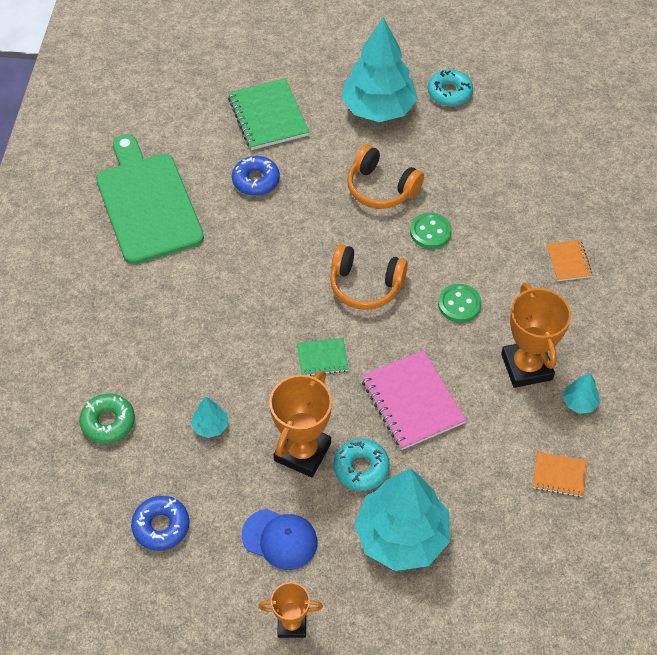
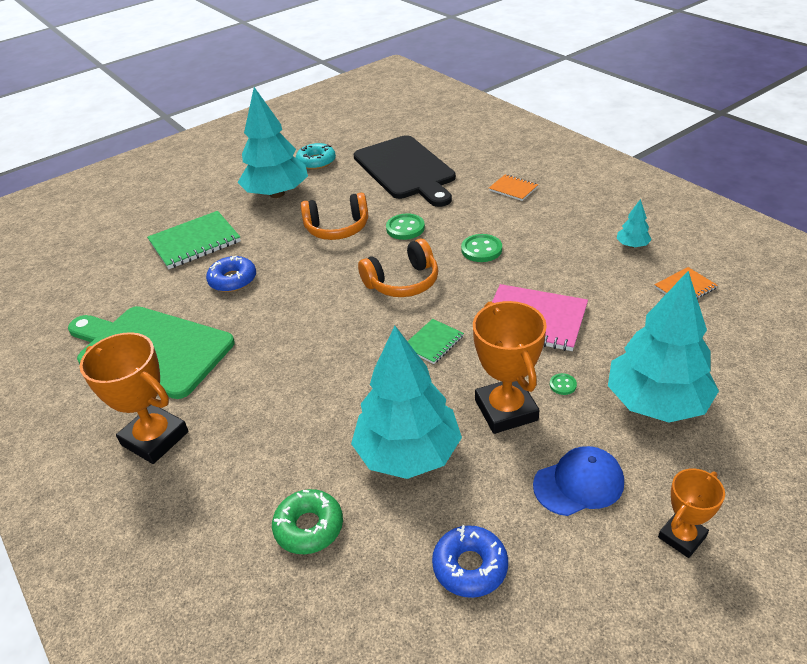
camera: 40 degrees left, 15 degrees down
(210, 426) = (408, 453): turquoise tree -> turquoise tree, size x2.41
(268, 116) = (195, 242): green notebook -> green notebook turned 60 degrees counterclockwise
(361, 468) = (563, 385): turquoise donut -> green button
(510, 164) = (406, 170): none -> black cutting board
(526, 367) = (573, 250): orange trophy -> orange trophy (155, 438)

